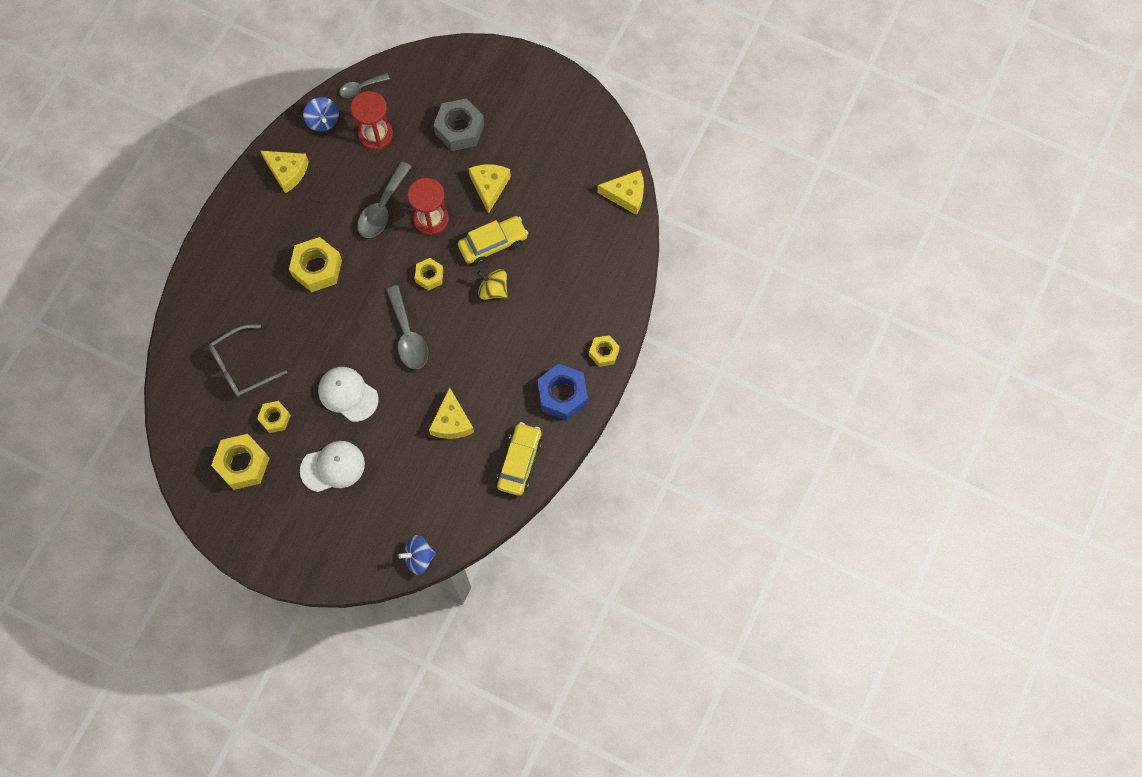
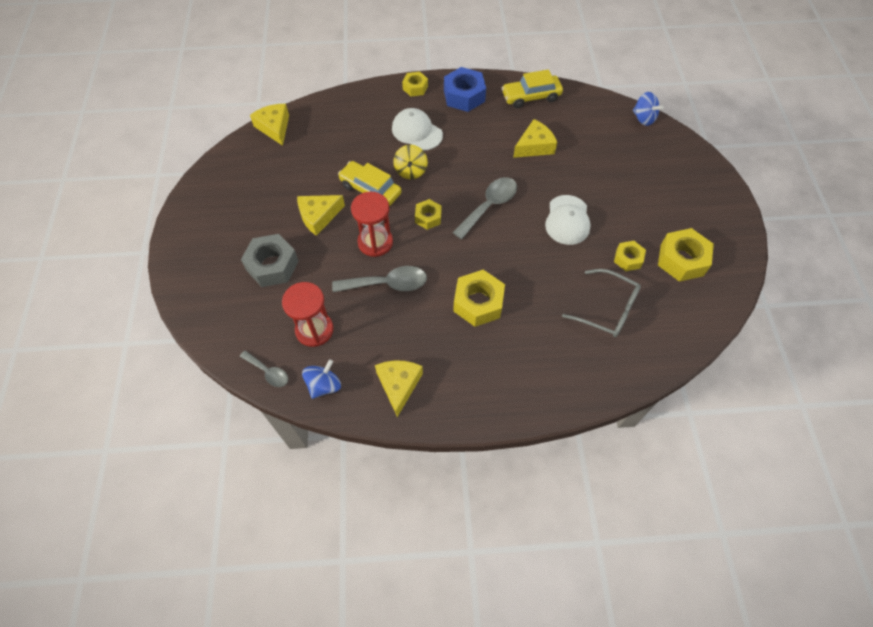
camera: 120 degrees left, 10 degrees down
(333, 467) = (629, 199): white cap -> white cap (417, 132)

